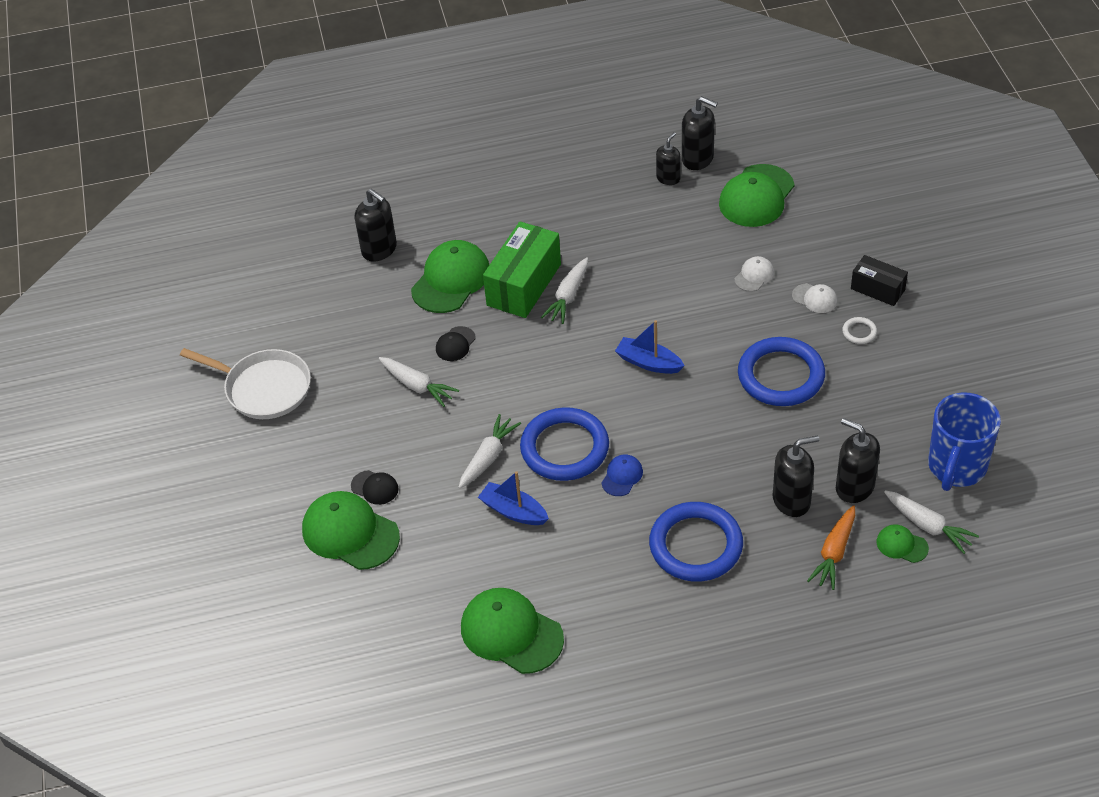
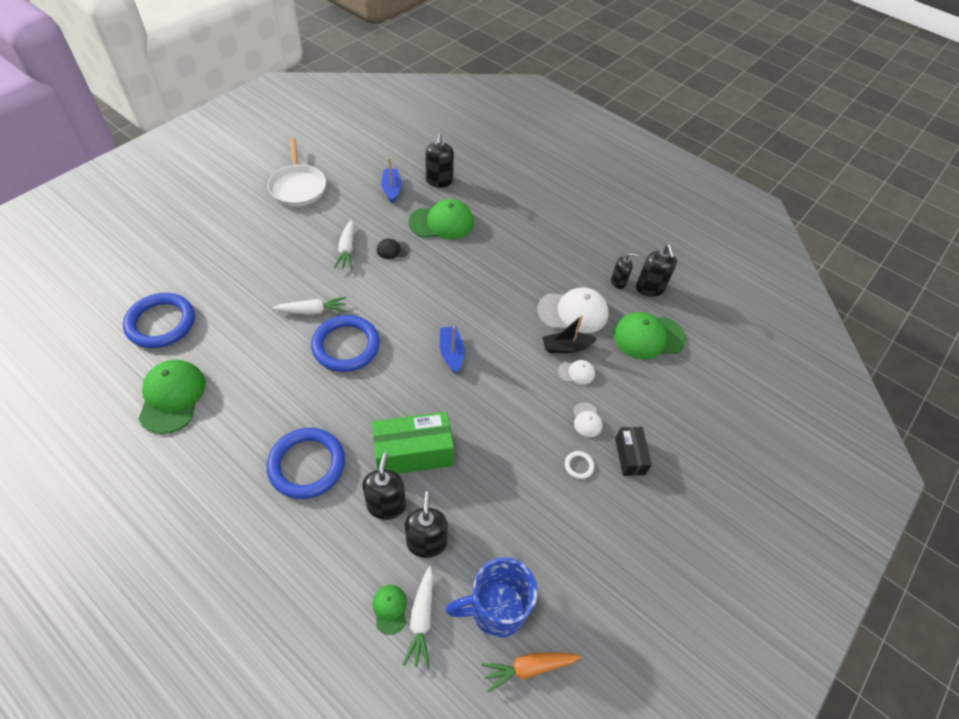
camera: 45 degrees right, 5 degrees up
(350, 533) = (211, 277): green cap -> none
(375, 487) = (254, 270): black cap -> none
(513, 511) = (276, 346): blue boat -> blue boat (391, 189)
(524, 284) = (466, 257): green box -> green box (413, 453)
(568, 296) = (474, 283): white carrot -> none
(622, 476) = (342, 389): blue cap -> none
(677, 236) = (573, 312): none -> white cap
(717, 266) = (566, 347): none -> black boat
(781, 375) = (498, 436): blue ring -> blue ring (161, 323)
(791, 500) = (386, 505): black soap dispenser -> black soap dispenser turned 120 degrees counterclockwise
(834, 552) = (353, 562): orange carrot -> orange carrot (529, 667)

